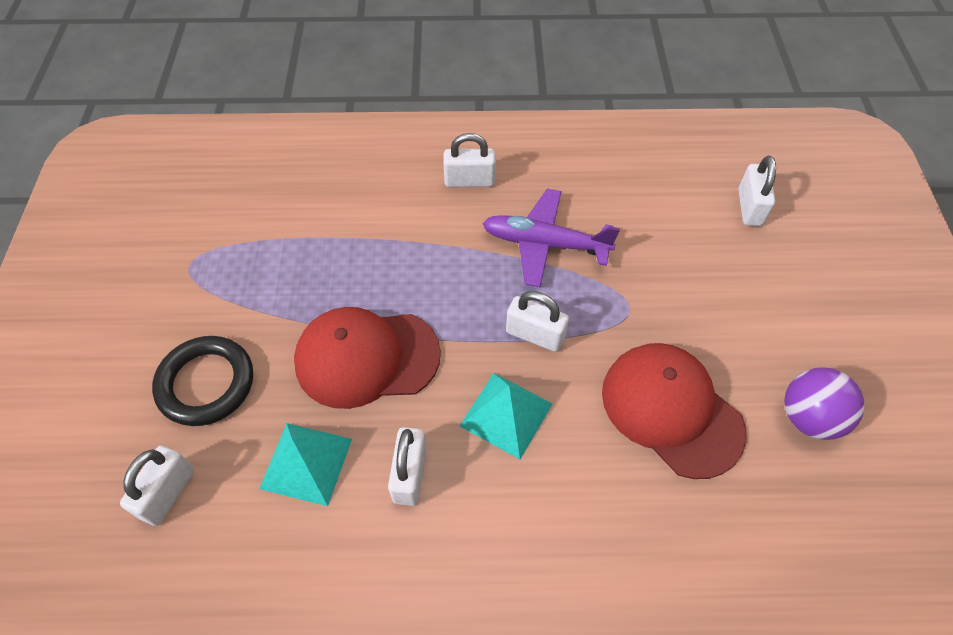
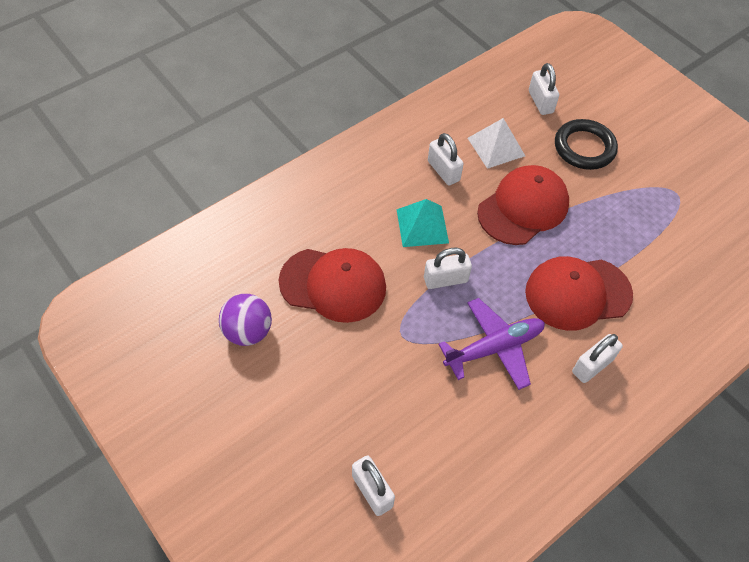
camera: 140 degrees right, 0 degrees up
(306, 463) = (496, 147): turquoise pyramid -> white pyramid
(413, 239) = (577, 293): none -> red cap

